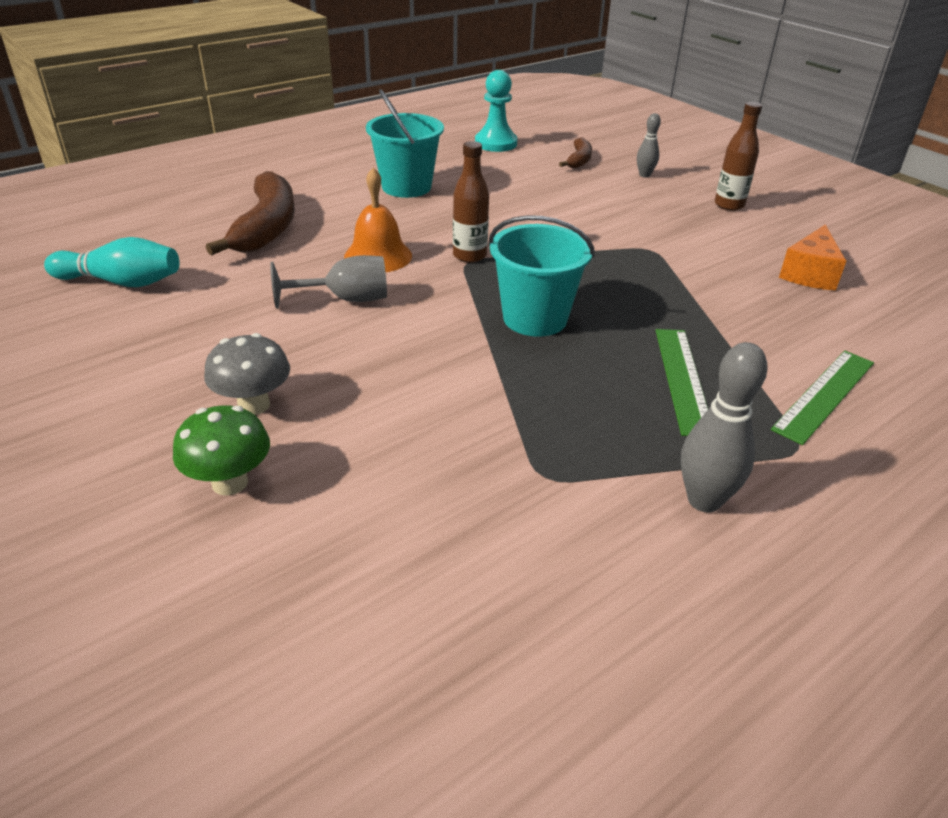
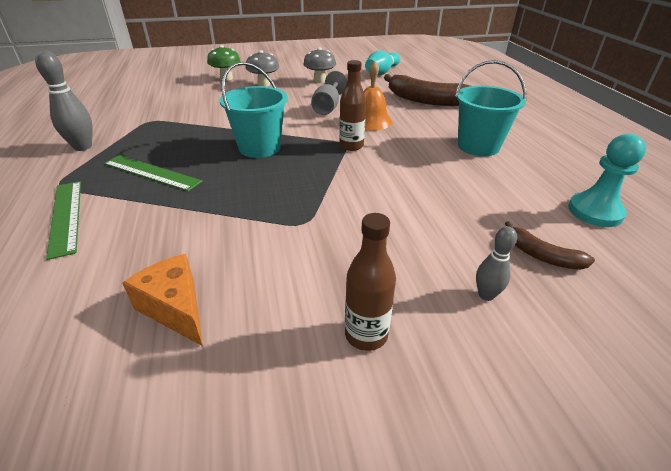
camera: 115 degrees right, 0 degrees up
(202, 339) = (320, 81): none -> grey mushroom

